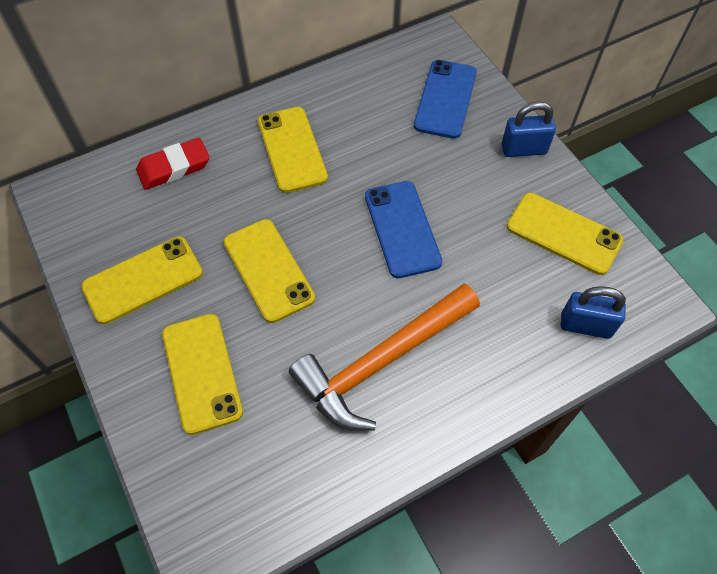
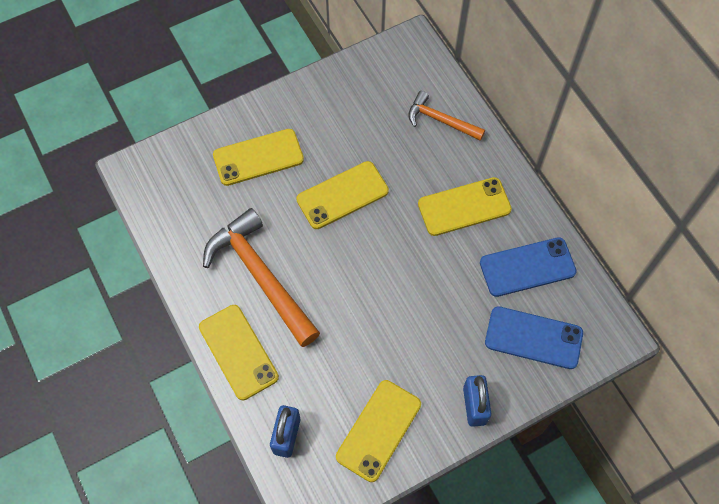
camera: 90 degrees right, 5 degrees up
(143, 280) = (334, 112): yellow phone -> yellow phone (238, 352)
(174, 167) = (441, 120): red eraser -> orange hammer
(402, 229) = (382, 294): blue phone -> blue phone (527, 267)

